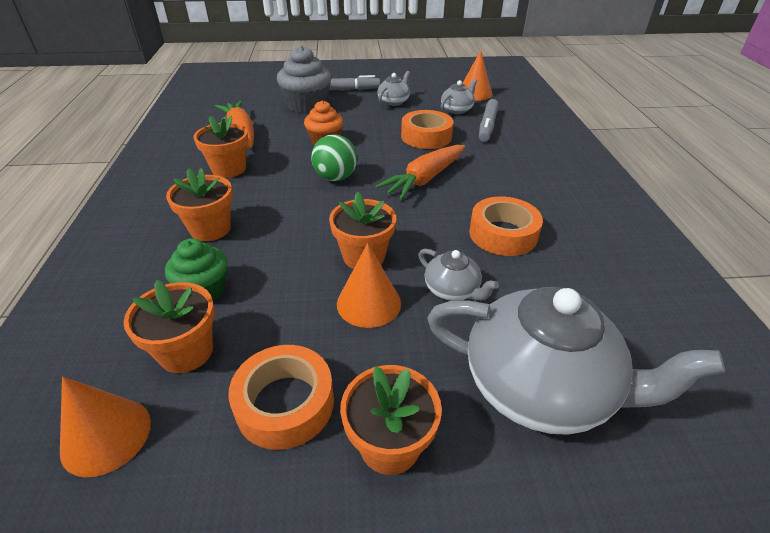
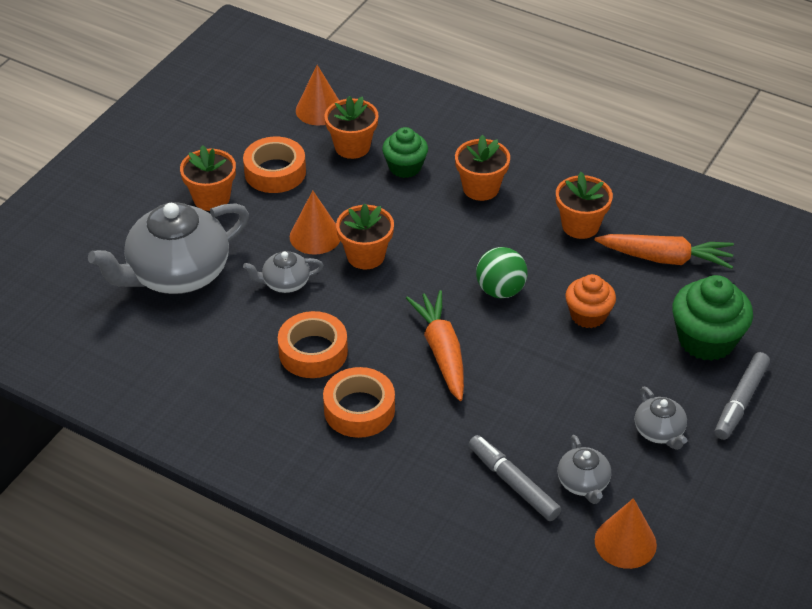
camera: 125 degrees right, 5 degrees up
(307, 106) = (706, 340): grey cupcake -> green cupcake
(426, 136) = (531, 406): orange tape -> orange tape (359, 409)

